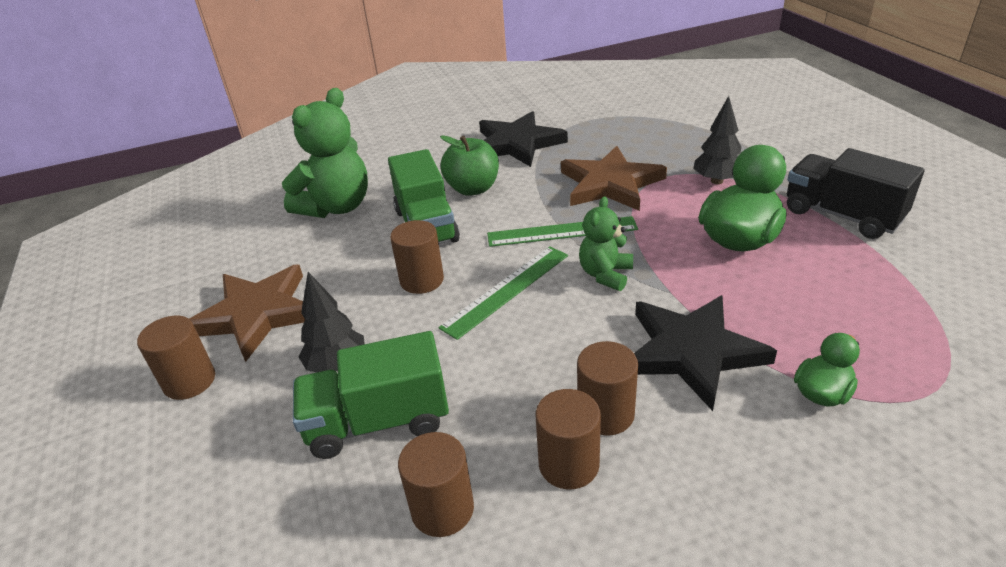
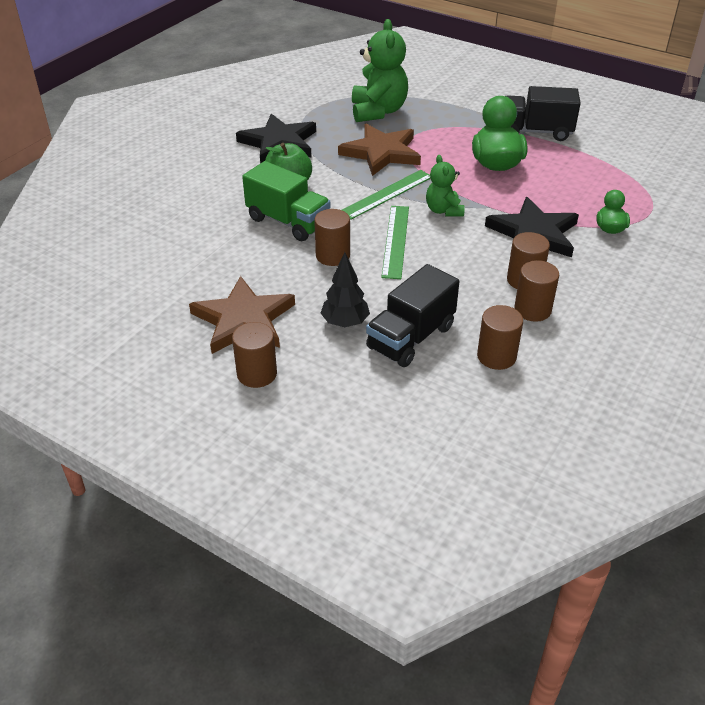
camera: 40 degrees left, 5 degrees up
(336, 207) = (196, 232): green teddy bear -> green teddy bear (378, 111)
(378, 422) = (411, 337): green truck -> black truck
(716, 181) = (446, 131): black tree -> none

